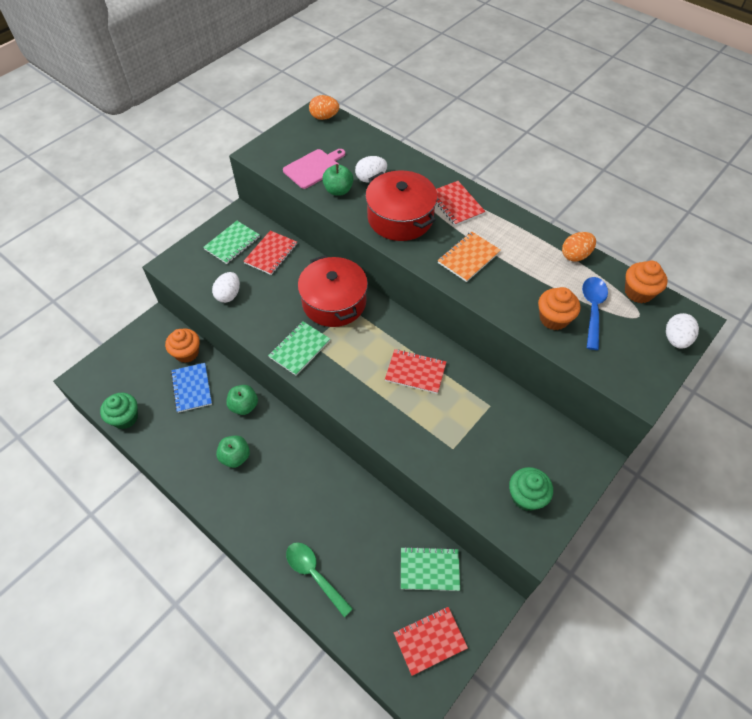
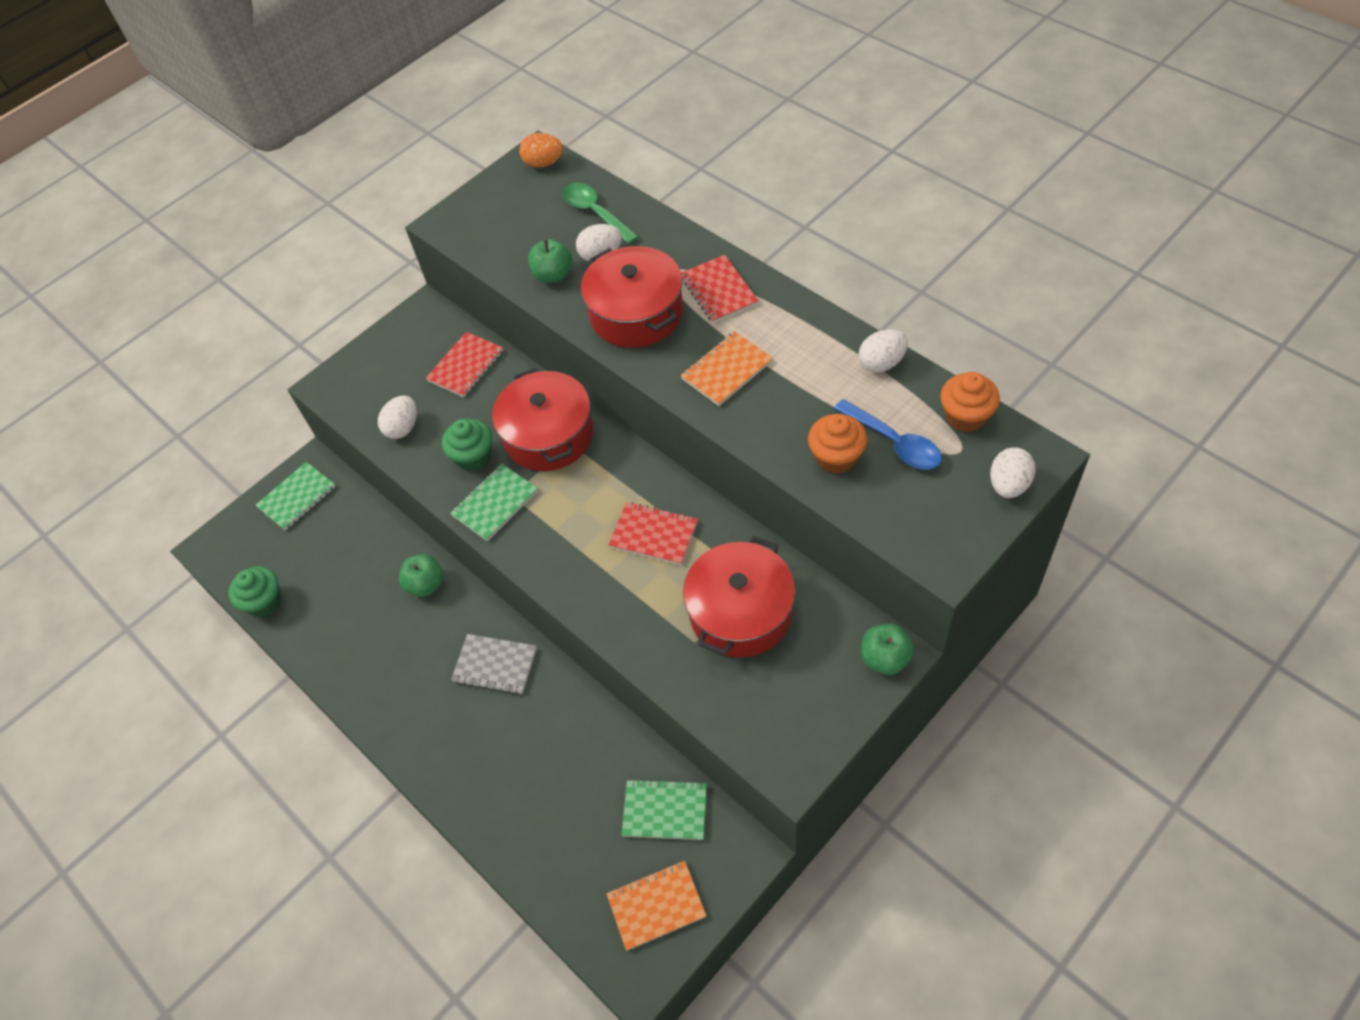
camera: 10 degrees right, 0 degrees up
(187, 353) = (351, 509): orange cupcake -> none
(192, 388) = (356, 559): blue notebook -> none
(232, 243) = (413, 352): green notebook -> green notebook (297, 497)
(235, 457) = (410, 655): green apple -> green apple (885, 658)
(298, 464) = (495, 665): none -> grey notebook
(314, 168) = (522, 242): pink cutting board -> none
(314, 574) = (506, 815): green spoon -> green spoon (595, 213)
(430, 640) = (656, 906): red notebook -> orange notebook
(483, 427) = (740, 612): none -> red pot
(526, 496) = (789, 708): green cupcake -> green cupcake (473, 456)
(575, 255) = (882, 363): orange egg -> white egg
(592, 309) = (894, 442): blue spoon -> blue spoon turned 120 degrees clockwise

